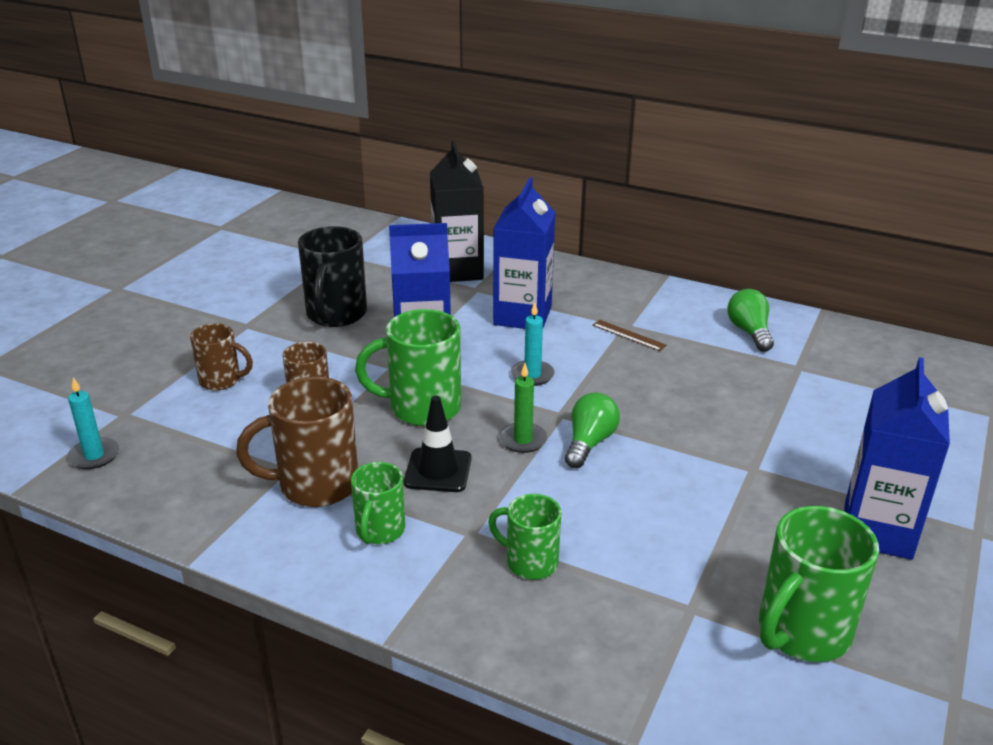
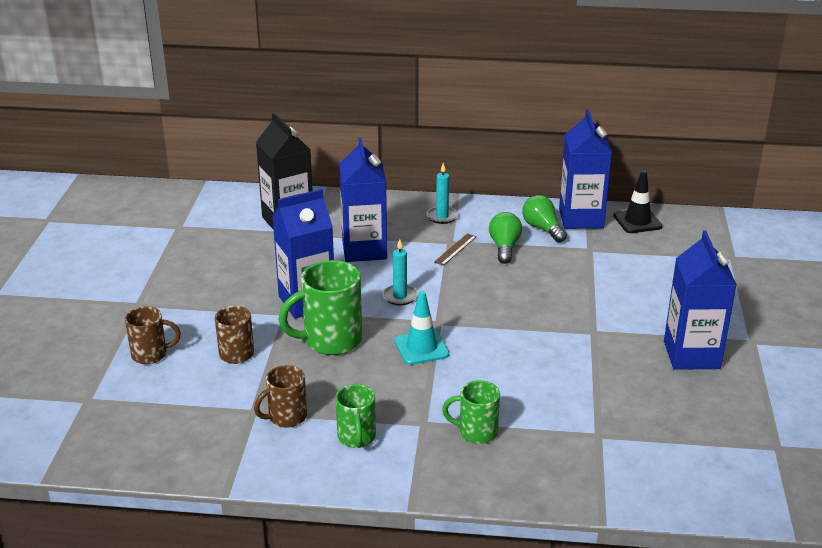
camera: 20 degrees left, 0 degrees up
(94, 456) = (88, 438): turquoise candle -> turquoise candle (442, 216)
(315, 485) = (286, 417): brown mug -> brown mug, size x0.60
(336, 315) = (209, 280): black mug -> none
(438, 470) = (372, 384): black traffic cone -> black traffic cone (637, 221)
(523, 440) = (421, 348): green candle -> turquoise traffic cone
(589, 443) = (471, 339): green light bulb -> green light bulb (504, 247)
(629, 335) = (455, 249): brown ruler -> brown ruler turned 75 degrees counterclockwise
(801, 632) = (673, 431): green mug -> none
(805, 329) = (581, 218): none -> blue carton

